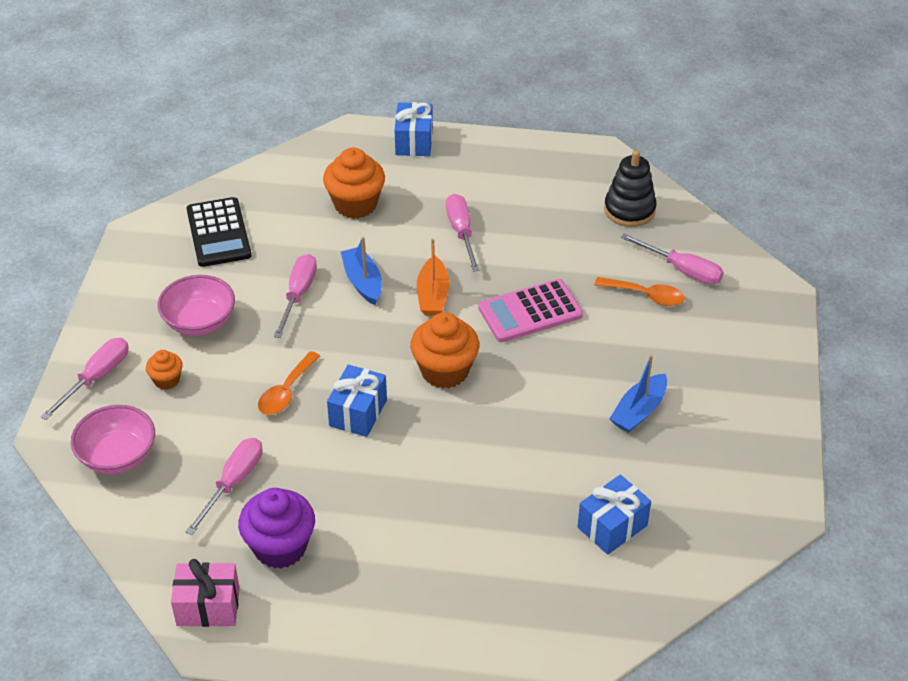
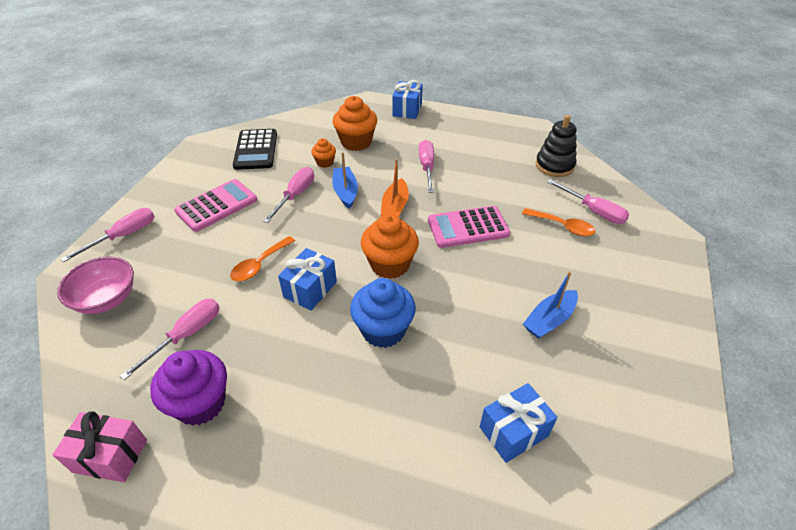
camera: 10 degrees right, 0 degrees up
(167, 380) = (173, 244): orange cupcake -> orange cupcake (325, 162)
(199, 322) = (217, 206): pink bowl -> pink calculator
(456, 447) = (383, 330): none -> blue cupcake

